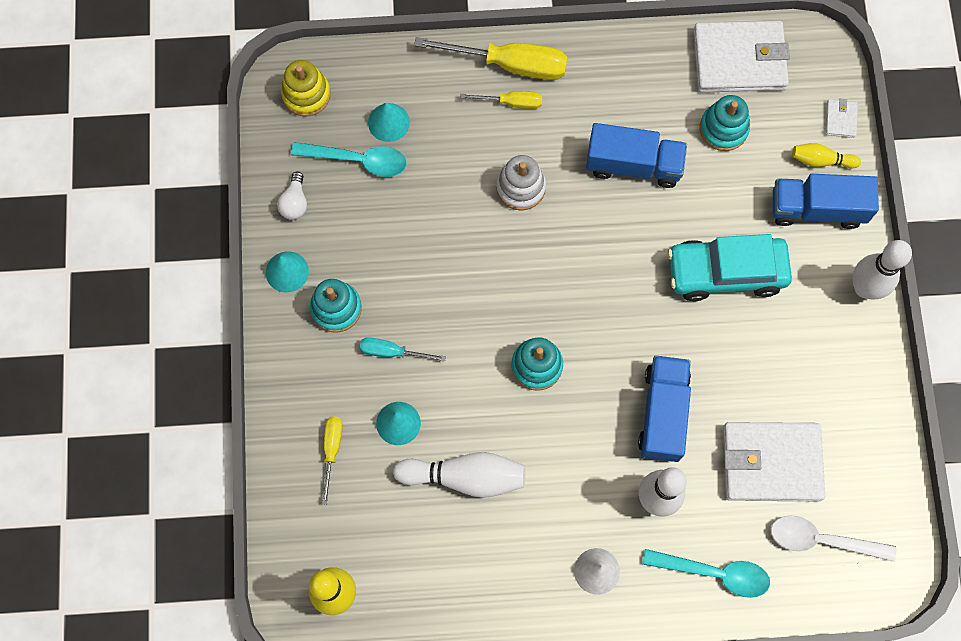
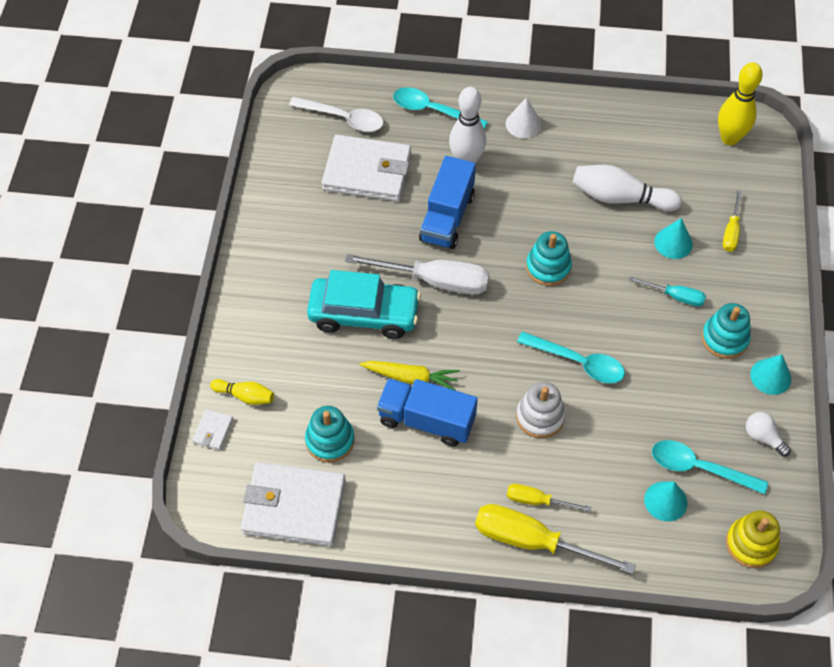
camera: 170 degrees left, 15 degrees down
(295, 202) = (763, 437): white light bulb -> white light bulb turned 60 degrees counterclockwise
(489, 254) = (578, 362): none -> turquoise spoon
(659, 208) = (411, 377): none -> yellow carrot
(659, 326) = (434, 281): none -> white screwdriver
(817, 208) = (264, 354): blue truck -> none
(864, 288) = (245, 283): white bowling pin -> none

